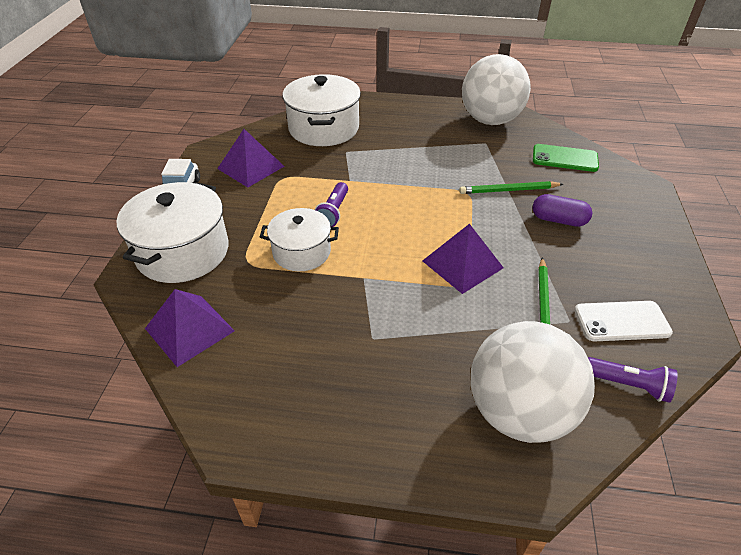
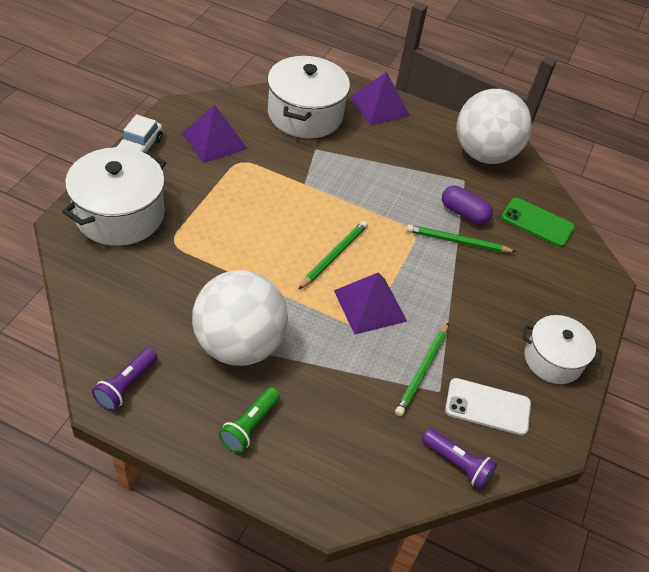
camera: 10 degrees right, 5 degrees up
(190, 329) = (101, 292): purple pyramid -> purple pyramid (379, 106)
(301, 252) = (226, 247): white pot -> white pot (553, 359)
(333, 212) = (273, 215): purple flashlight -> purple flashlight (126, 386)
(404, 417) = (249, 426): none -> green flashlight
(406, 231) = (333, 256): none -> green pencil
(519, 412) = (348, 454): white ball -> white ball (239, 345)
(558, 220) = (489, 289): purple capsule -> purple capsule (464, 213)

